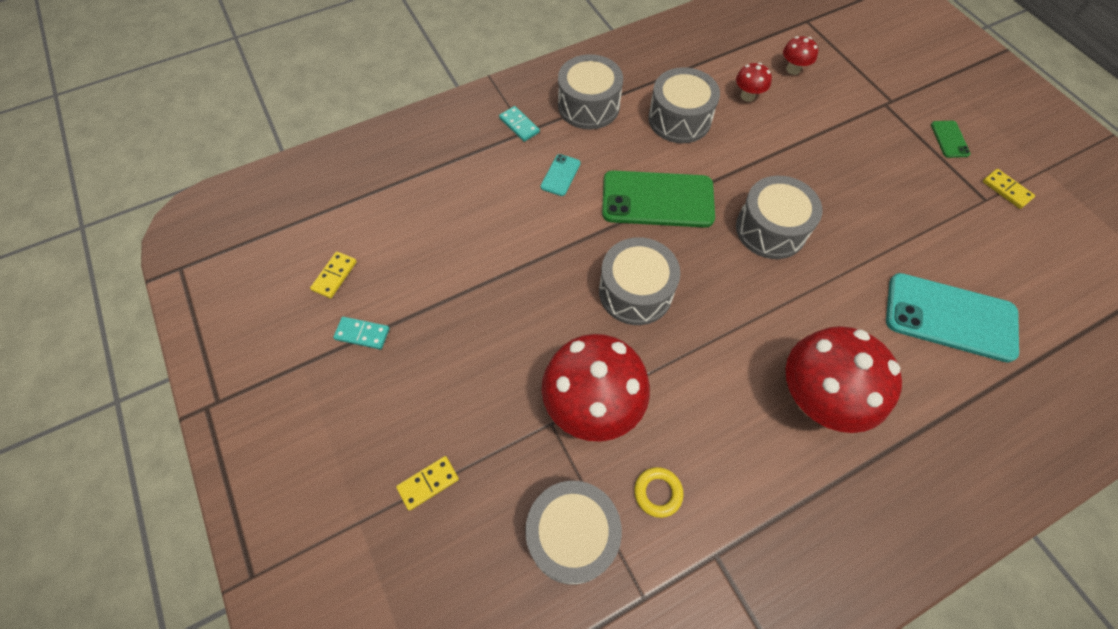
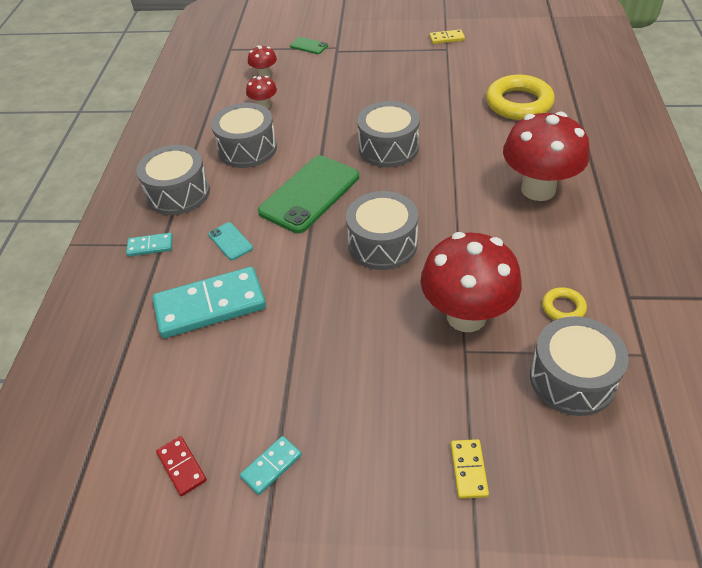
camera: 55 degrees left, 15 degrees down
(334, 276) = (182, 467): yellow domino -> red domino
(485, 203) = (210, 306): none -> turquoise domino
(949, 139) = (390, 40): green phone -> green phone (309, 46)
(950, 317) = (518, 103): turquoise phone -> yellow ring

